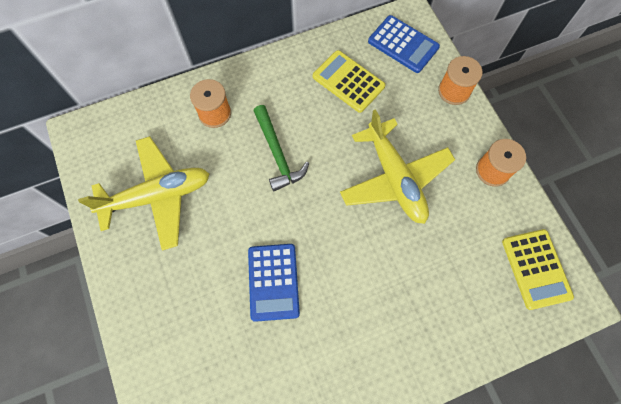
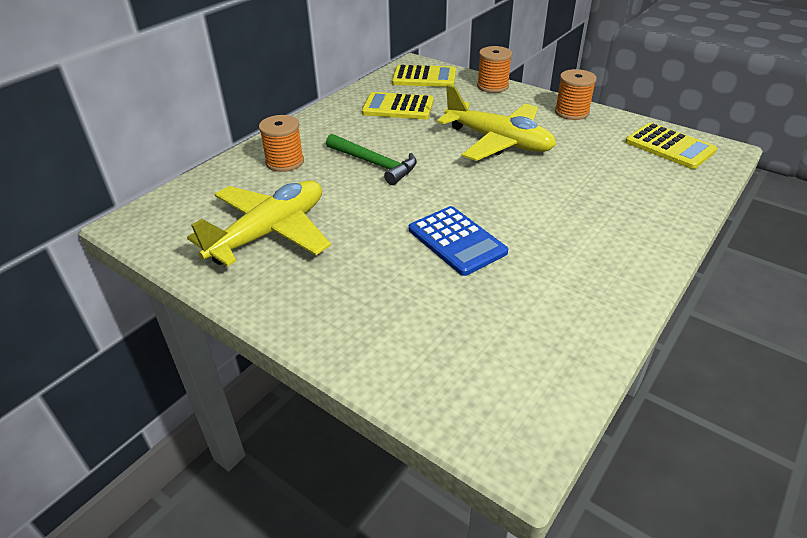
camera: 30 degrees left, 30 degrees down
(403, 44) = (424, 77): blue calculator -> yellow calculator

